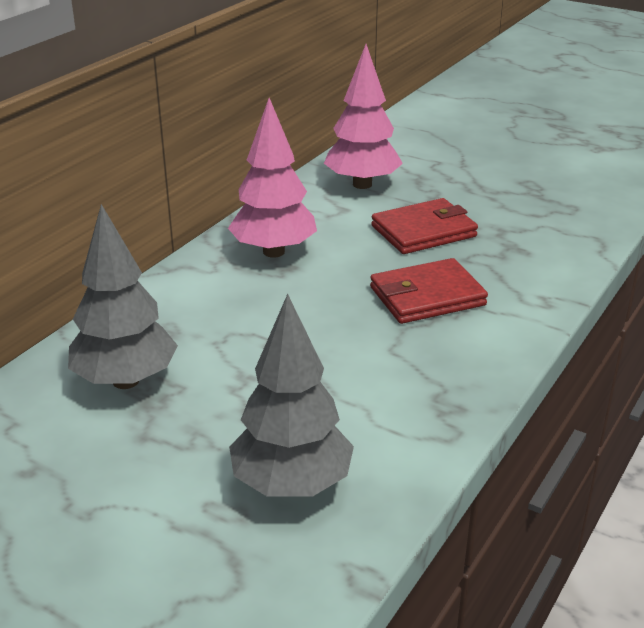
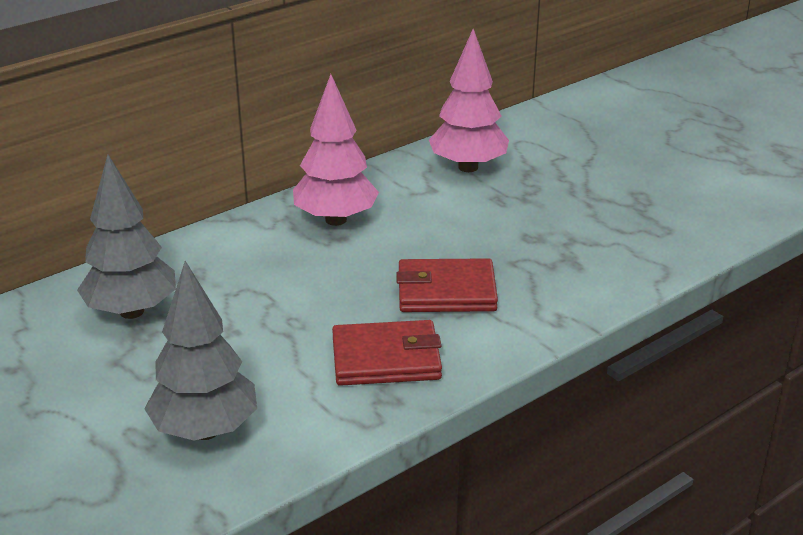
camera: 20 degrees right, 0 degrees up
(423, 231) = (492, 226): red wallet -> red wallet (386, 358)

